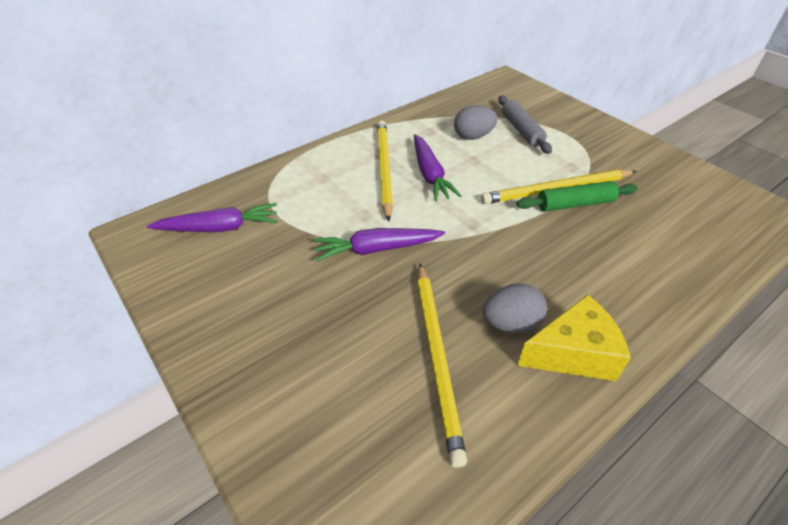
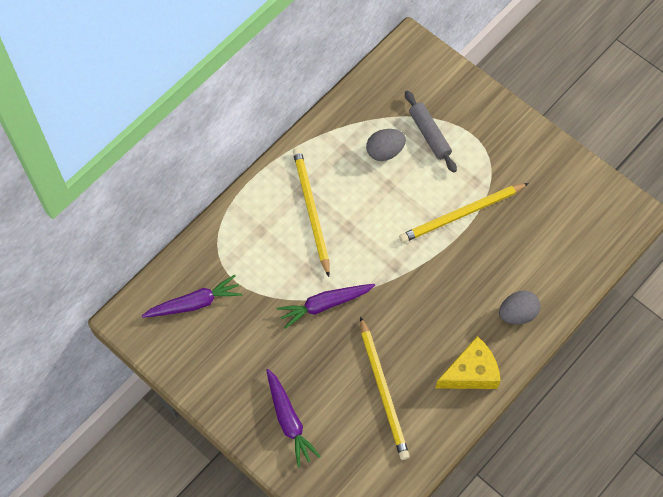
camera: 10 degrees left, 20 degrees up
(430, 174) = (352, 212): purple carrot -> purple carrot (289, 420)
(510, 323) = (429, 356): grey egg -> grey egg (517, 313)
(575, 204) = (476, 229): green rolling pin -> none

